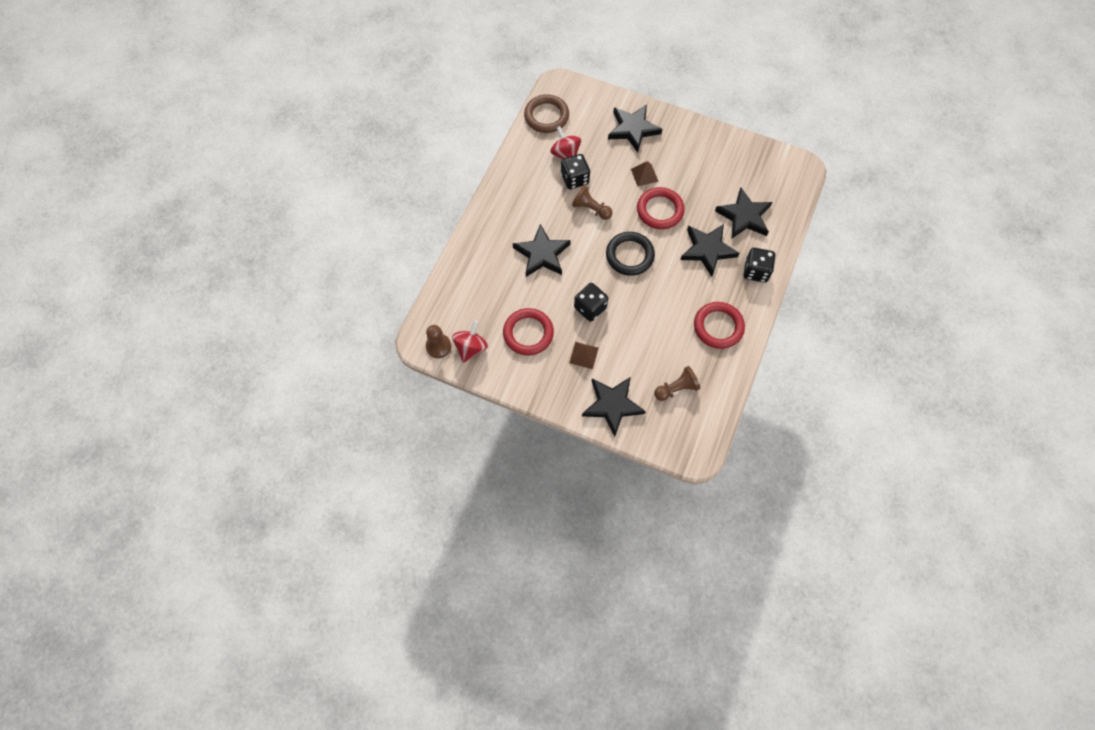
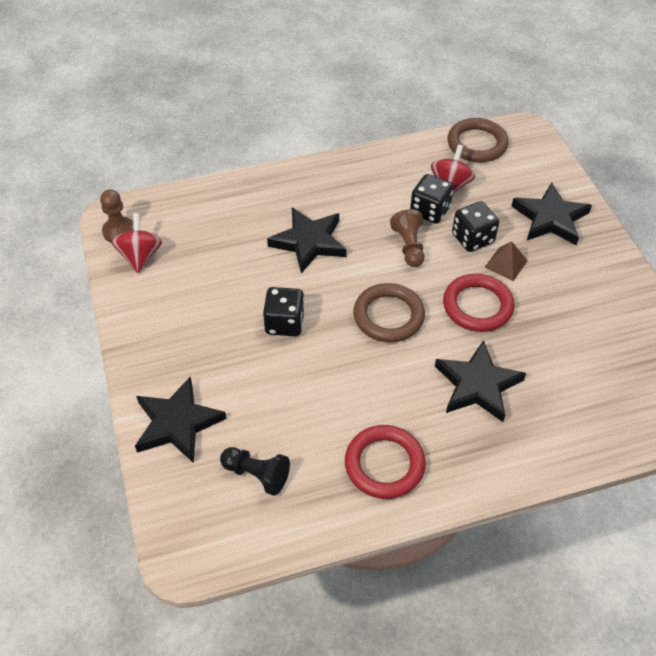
camera: 50 degrees right, 15 degrees down
(471, 348) = (140, 256): red spinning top -> red spinning top turned 75 degrees counterclockwise
(528, 333) = (201, 291): red ring -> none
(584, 355) = (219, 355): brown pyramid -> none
(629, 255) = (388, 316): black ring -> brown ring
(676, 388) = (257, 475): brown pawn -> black pawn
(744, 216) = (566, 392): black star -> none
(756, 271) = (504, 455): black dice -> black dice (472, 238)

